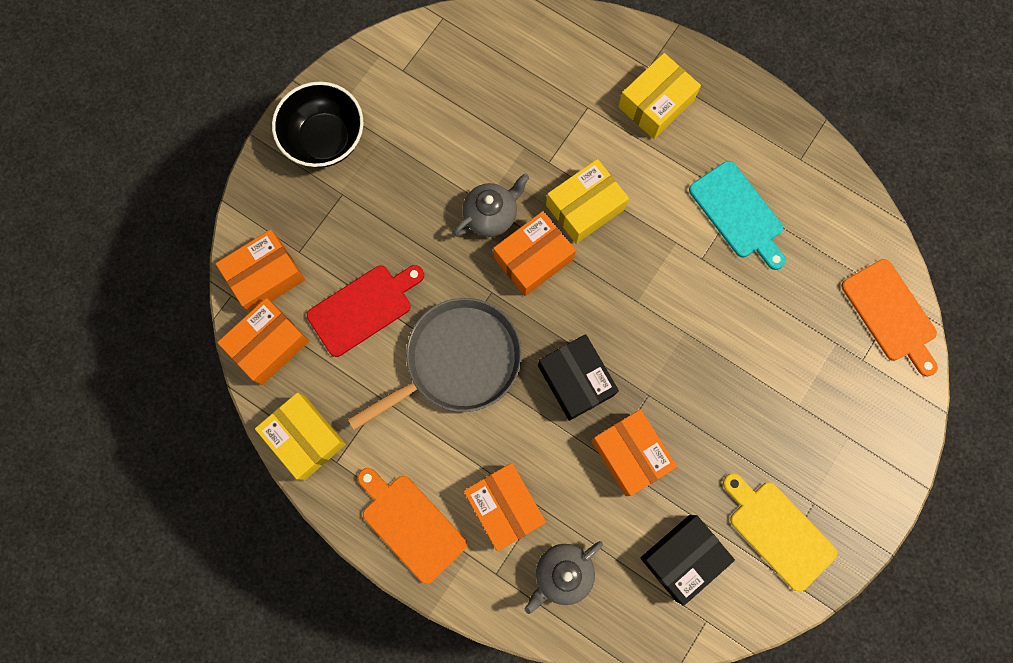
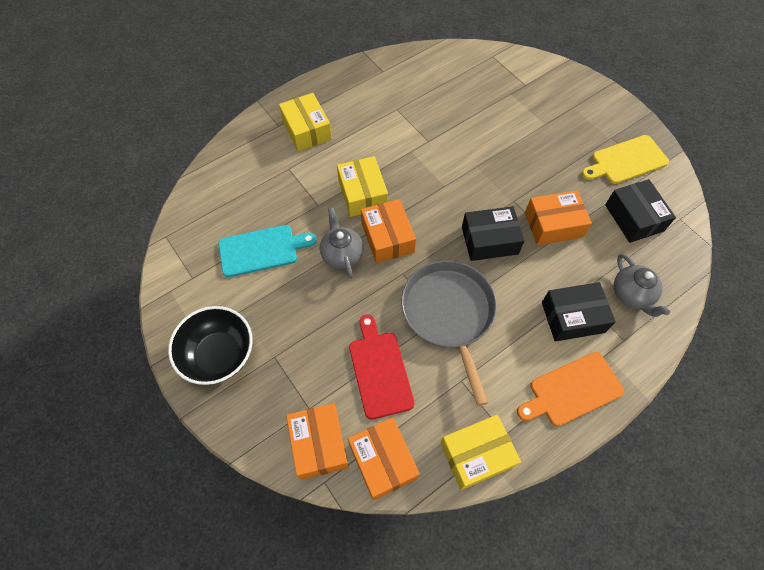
camera: 70 degrees left, 15 degrees down
(504, 506) = (573, 317): orange box -> black box
(738, 213) = (405, 112): turquoise cutting board -> turquoise cutting board (262, 250)
(890, 314) = (501, 63): orange cutting board -> none

